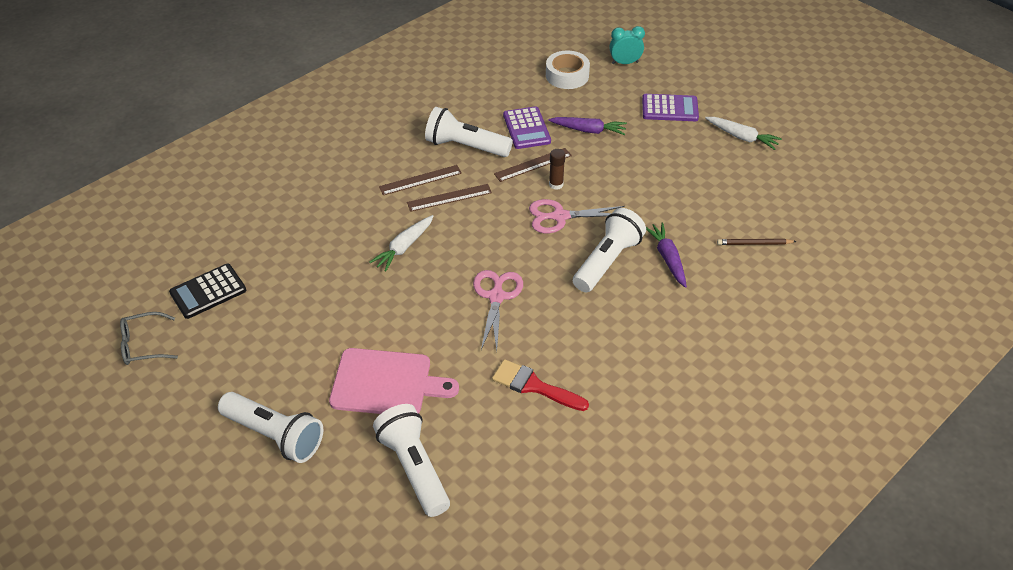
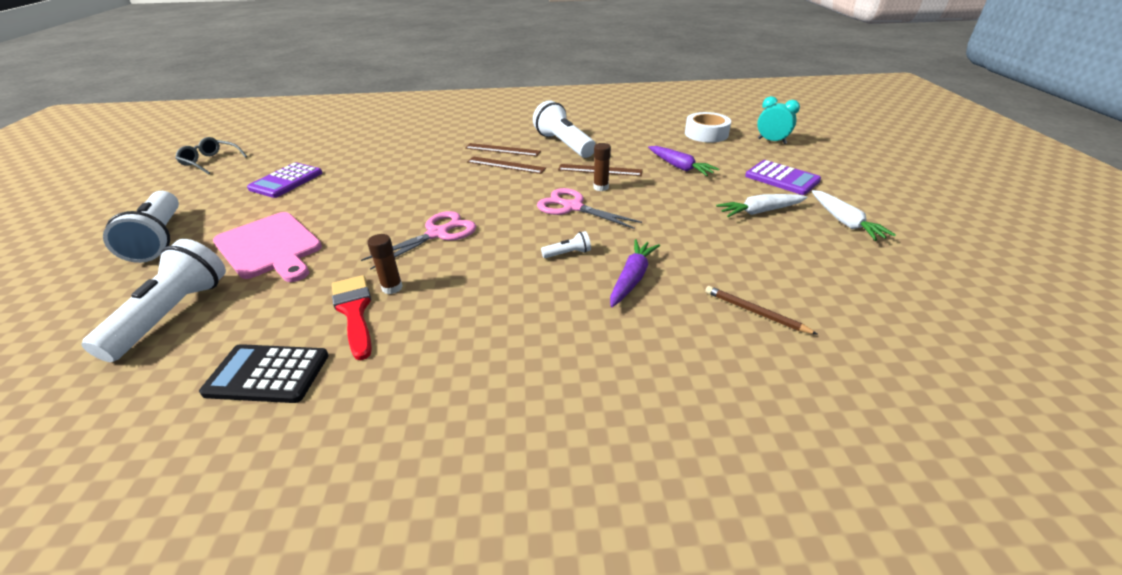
camera: 40 degrees right, 10 degrees down
(208, 291) = (286, 153): black calculator -> black calculator (267, 374)
(404, 247) = (428, 178): white carrot -> white carrot (760, 211)
(526, 128) = (627, 150): purple calculator -> purple calculator (286, 181)
(531, 356) = (392, 288): none -> brown glue stick
(607, 261) = (568, 253): white flashlight -> white flashlight, size x0.43

